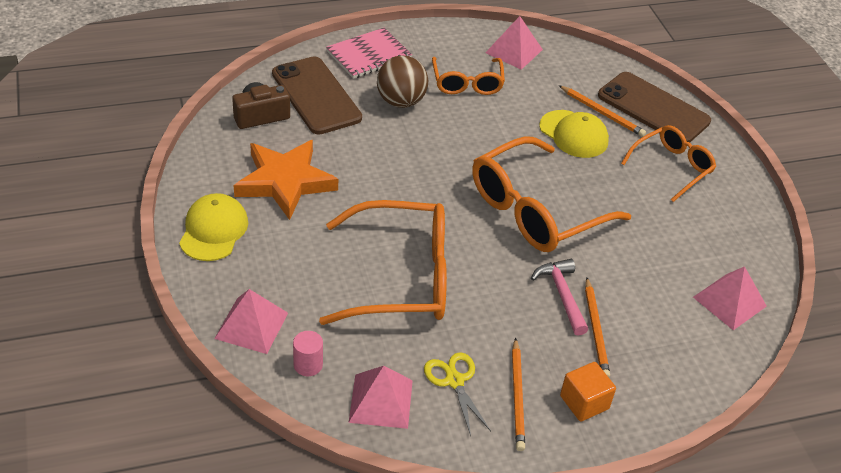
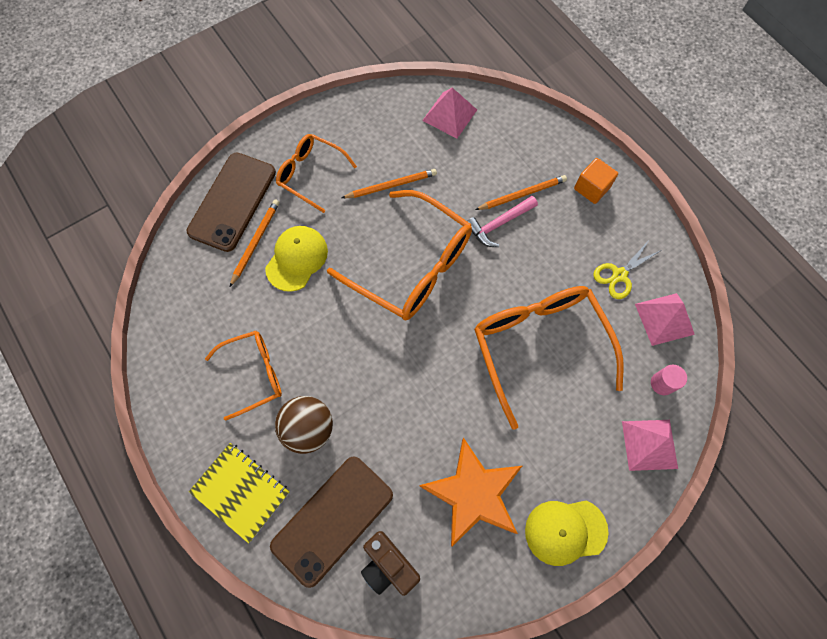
camera: 105 degrees left, 25 degrees up
(369, 55) = (241, 491): pink notebook -> yellow notebook
(514, 51) = (181, 344): pink pyramid -> none
(517, 396) = (610, 230): orange pencil -> orange pencil (391, 185)

